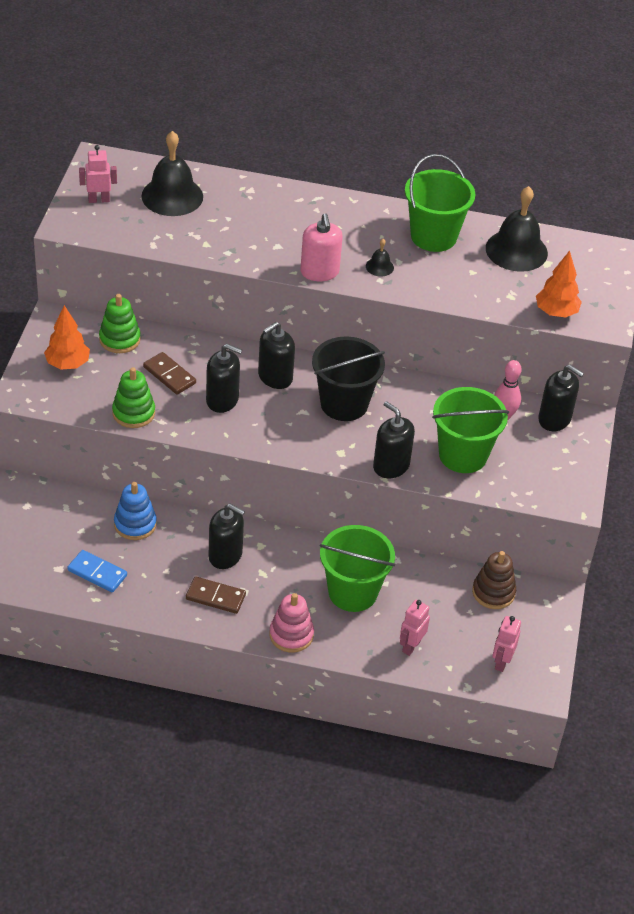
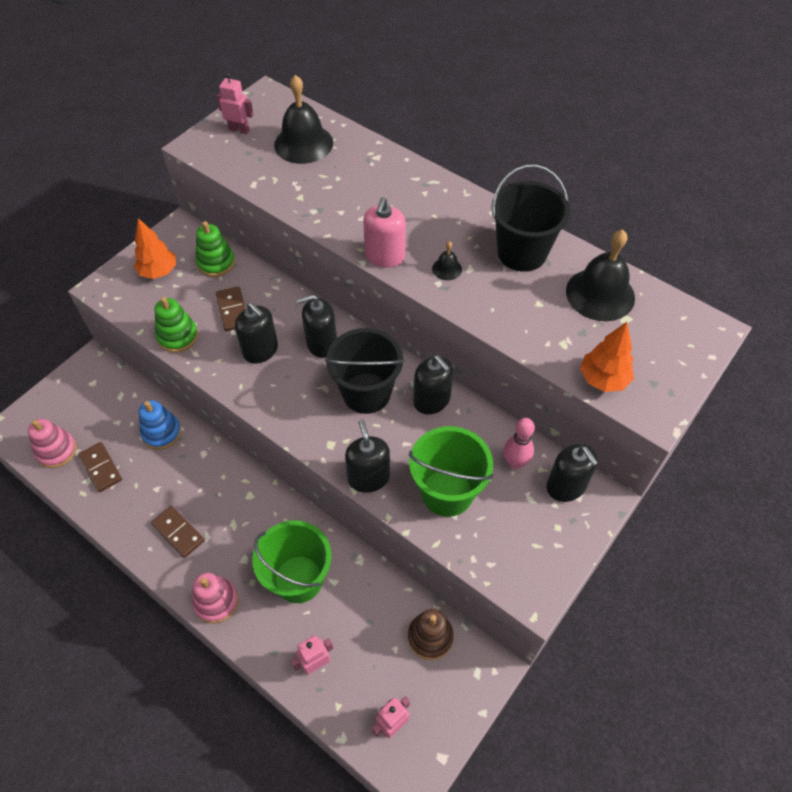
camera: 30 degrees right, 10 degrees up
(39, 574) = (57, 451): none -> pink stacking toy
(97, 573) = (101, 468): blue domino -> brown domino
(225, 555) = (214, 493): black soap dispenser -> black soap dispenser (431, 400)
(433, 236) = (522, 253): green bucket -> black bucket

